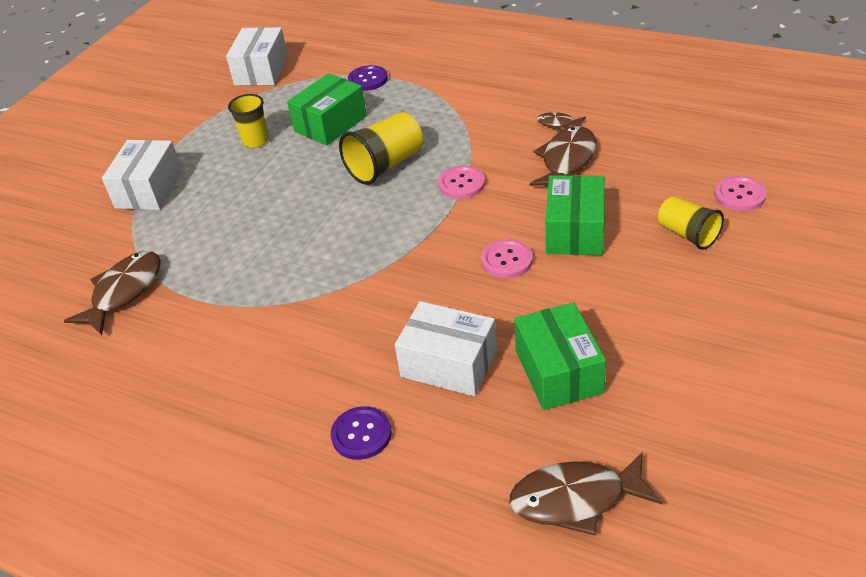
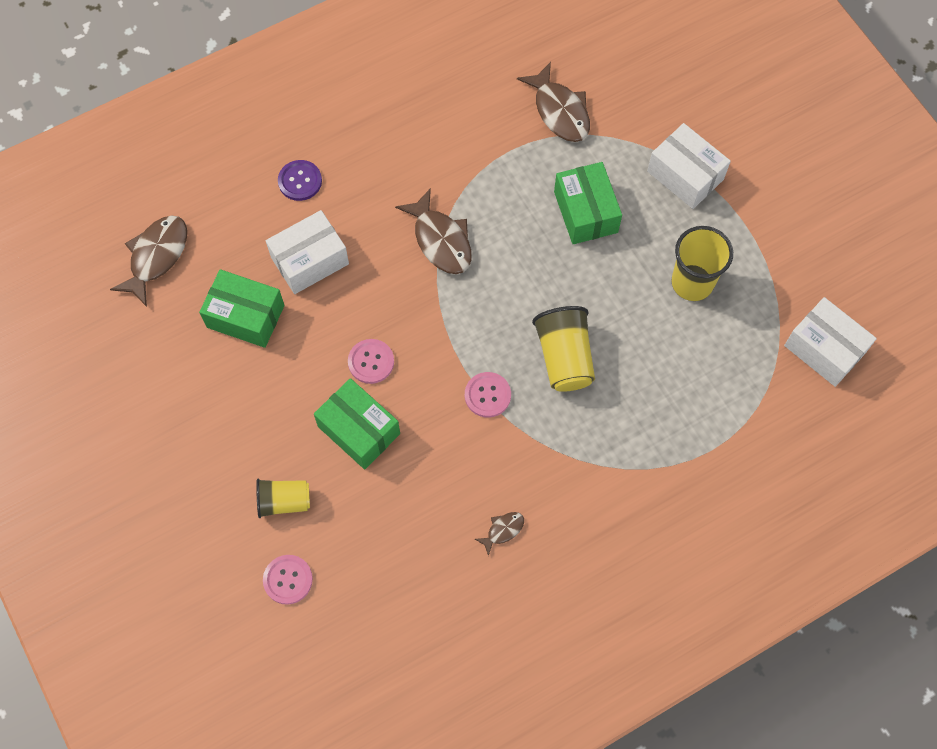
camera: 120 degrees right, 25 degrees up
(256, 141) = (692, 282): yellow cup -> yellow cup, size x1.51
(330, 124) = (669, 353): green box -> green box (585, 212)
(368, 79) = (722, 428): purple button -> none
(567, 161) = (445, 494): brown fish -> brown fish (440, 240)

